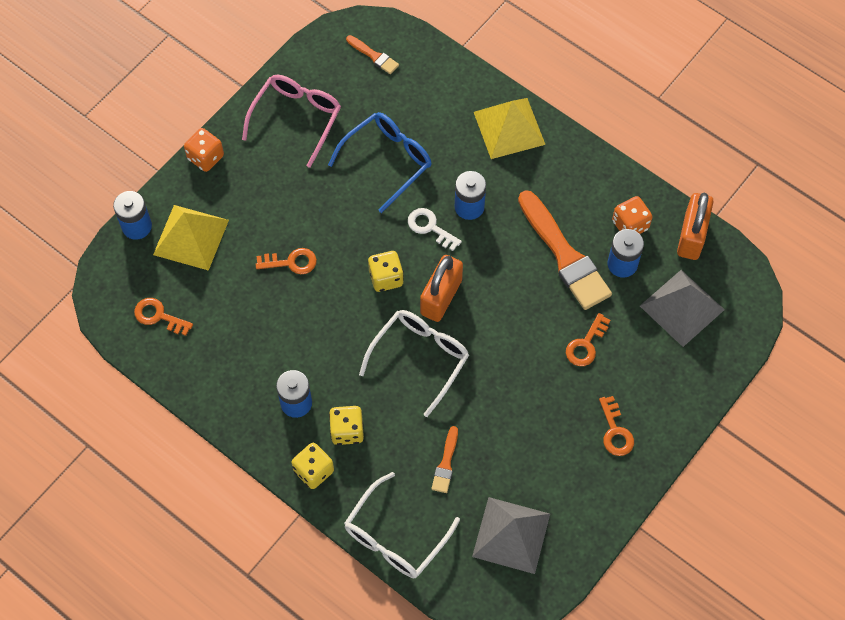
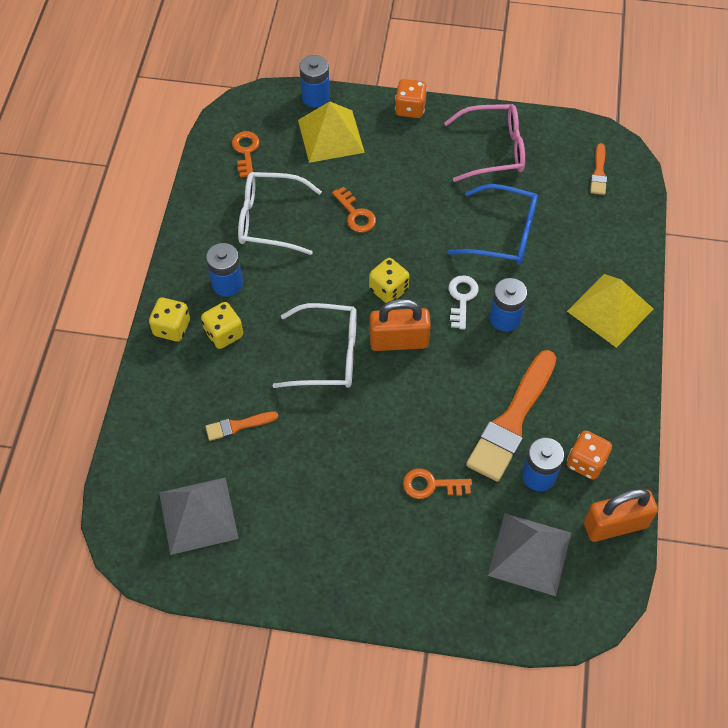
camera: 60 degrees right, 5 degrees down
(395, 536) = (145, 420): white glasses -> white glasses (269, 219)
(615, 432) = (356, 556): orange key -> none

